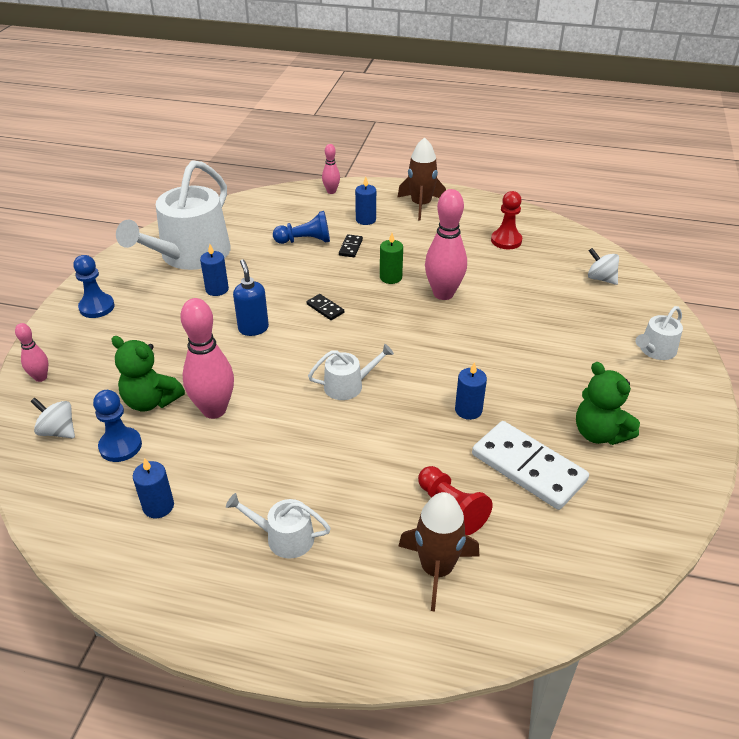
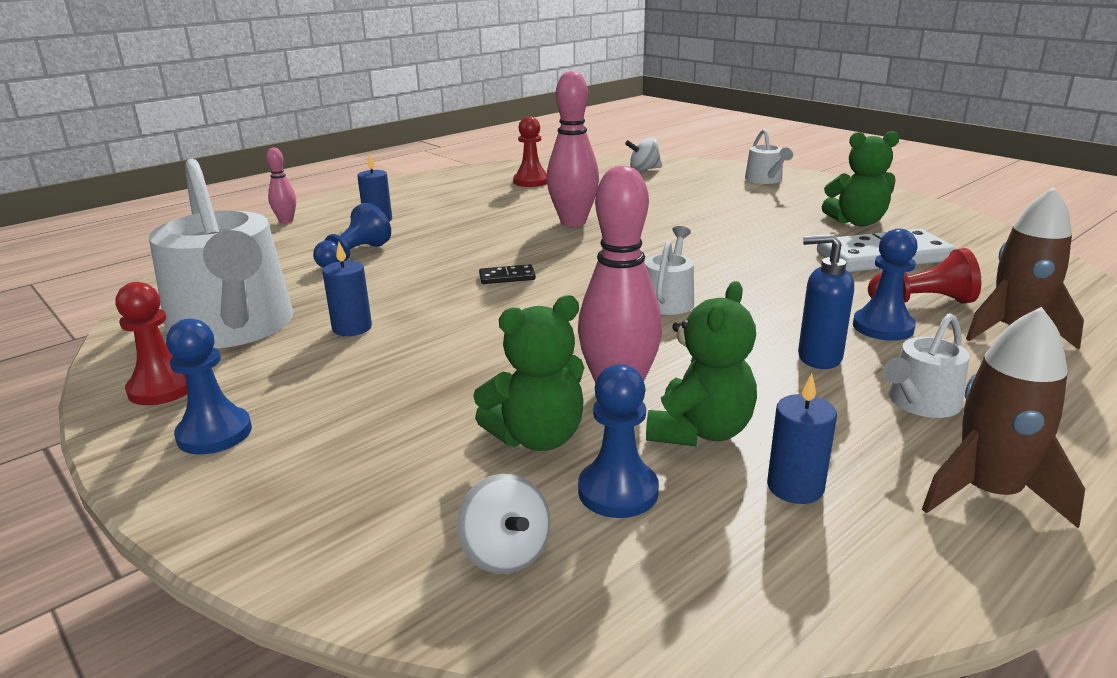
camera: 55 degrees left, 15 degrees down
(41, 377) = (319, 542): pink bowling pin -> none
(58, 431) = (505, 553): white spinning top -> white spinning top turned 90 degrees counterclockwise
(122, 271) = (162, 388): none -> red pawn
(191, 455) = (700, 431): none -> green teddy bear
(253, 328) = (479, 325): blue soap dispenser -> blue soap dispenser (818, 358)
(350, 247) = (414, 238): black domino -> none
(386, 496) = (883, 327): none -> blue pawn
(390, 277) = (505, 235): green candle -> none
(421, 205) = (405, 194): brown rocket -> brown rocket (988, 493)
(468, 410) = (774, 258): blue candle -> none

